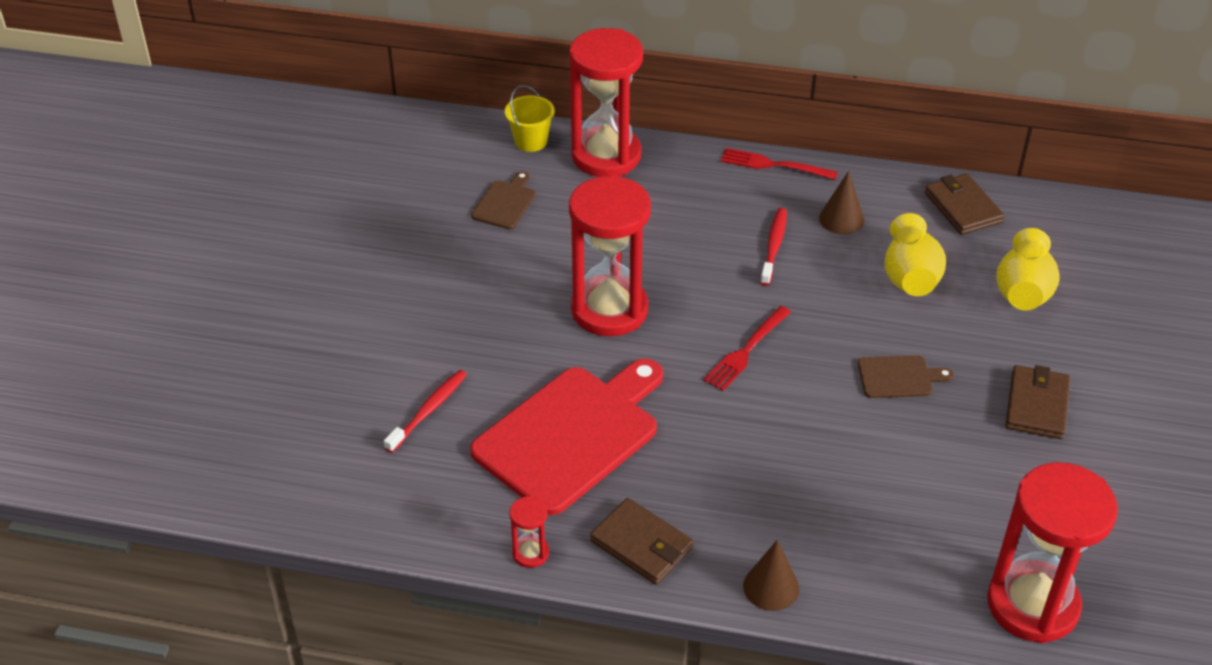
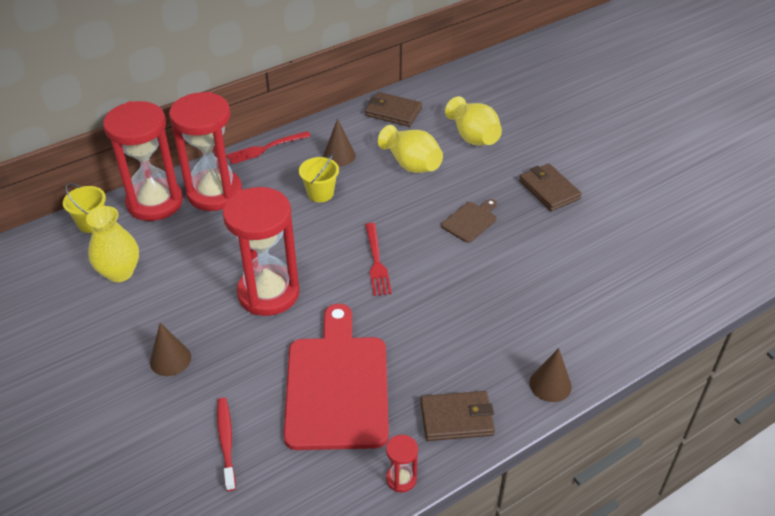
camera: 45 degrees left, 0 degrees up
(462, 309) = (170, 359): none -> brown cone
(505, 203) = (120, 272): brown cutting board -> yellow vase
(773, 246) = (320, 193): red toothbrush -> yellow bucket
(1032, 605) = (670, 291): red hourglass -> red hourglass (214, 193)

